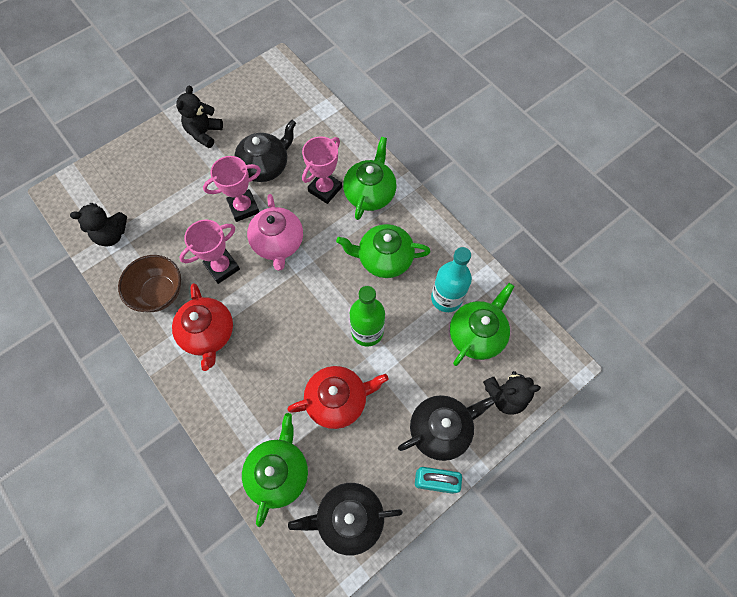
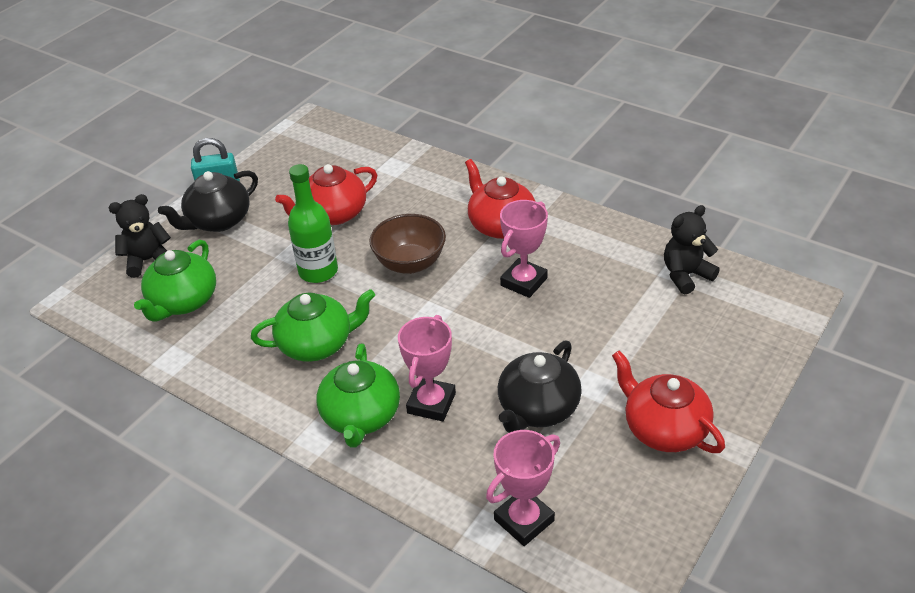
camera: 165 degrees right, 25 degrees down
(159, 293) = (581, 241): brown bowl -> brown bowl (410, 263)
(204, 133) = (664, 429): black teddy bear -> red teapot
(243, 207) = (537, 349): pink trophy -> pink trophy (524, 520)
(278, 243) = (466, 323): pink teapot -> none
(279, 472) = (373, 159): green teapot -> none
(349, 518) = (297, 152): black teapot -> none
(446, 298) = (225, 325): turquoise bottle -> none

